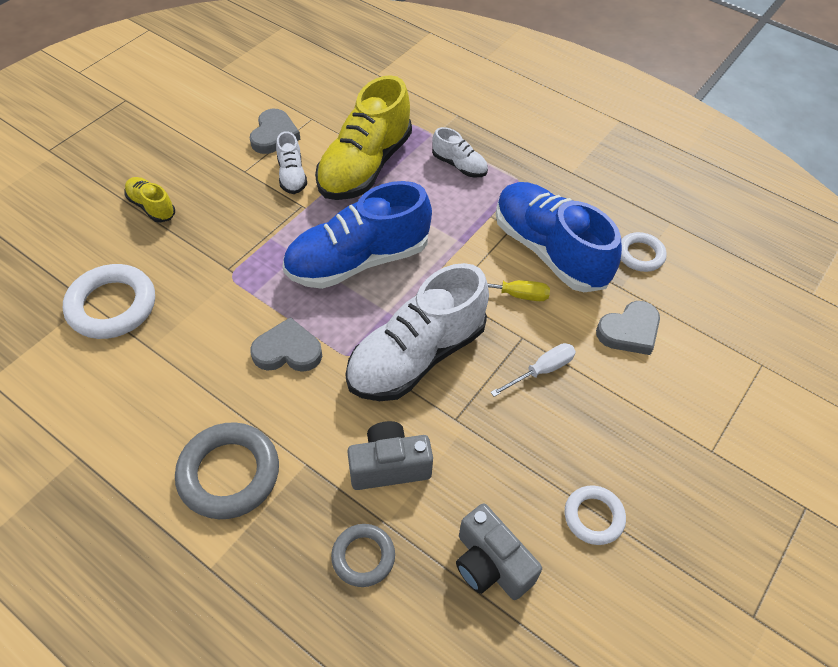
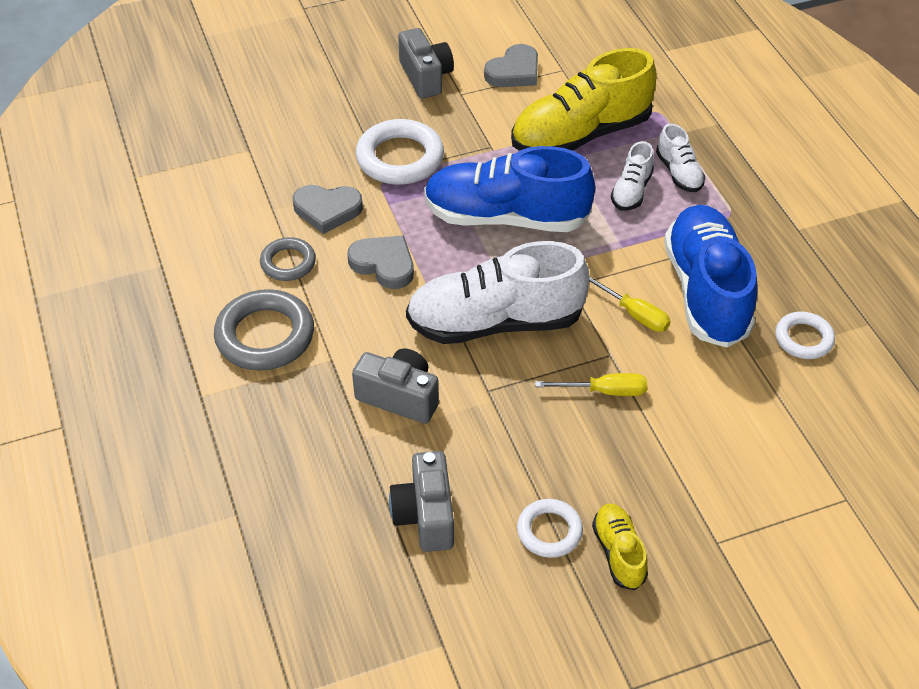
camera: 35 degrees right, 5 degrees down
(112, 306) = (266, 162): white ring -> white ring (400, 158)
(151, 207) = (356, 92): yellow shoe -> yellow shoe (618, 553)
(203, 168) = (425, 77): none -> grey camera
(292, 175) = (502, 115): white shoe -> white shoe (631, 191)
(363, 557) = (324, 452): grey ring -> grey ring (288, 263)
(541, 371) = (604, 391): white screwdriver -> yellow screwdriver
(629, 331) = (726, 401): grey heart -> grey heart (327, 210)

